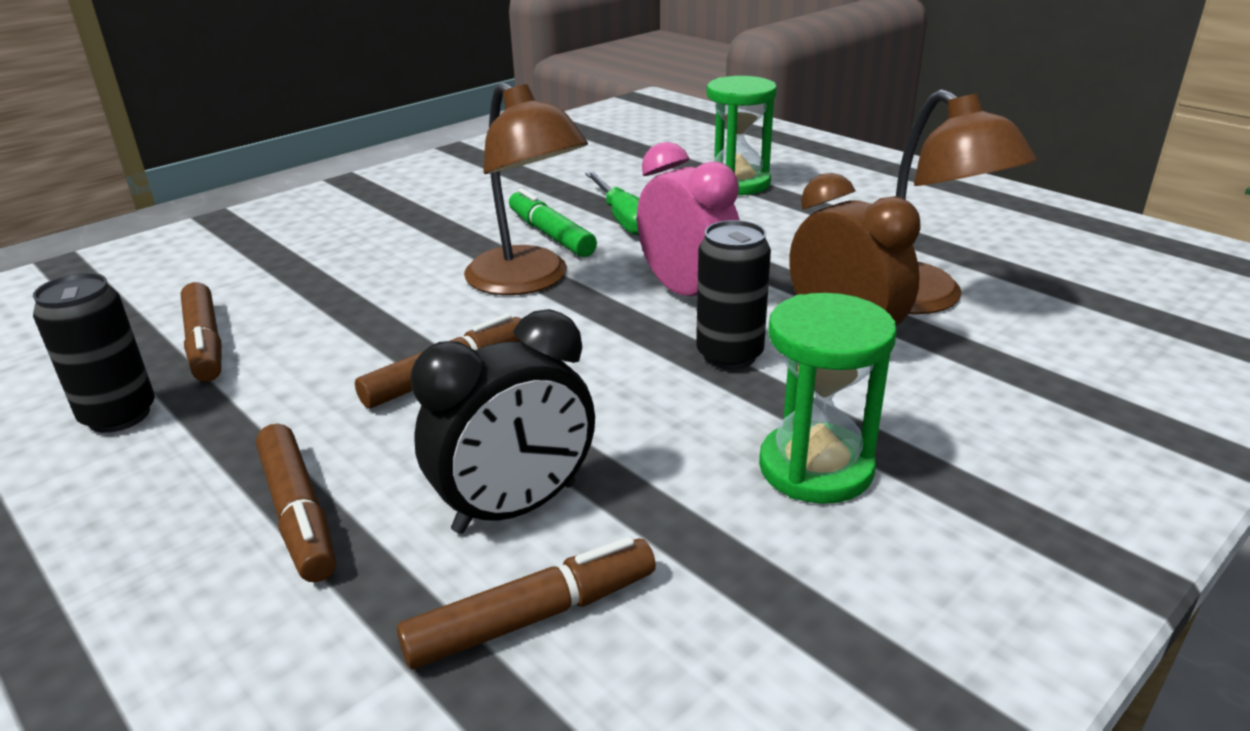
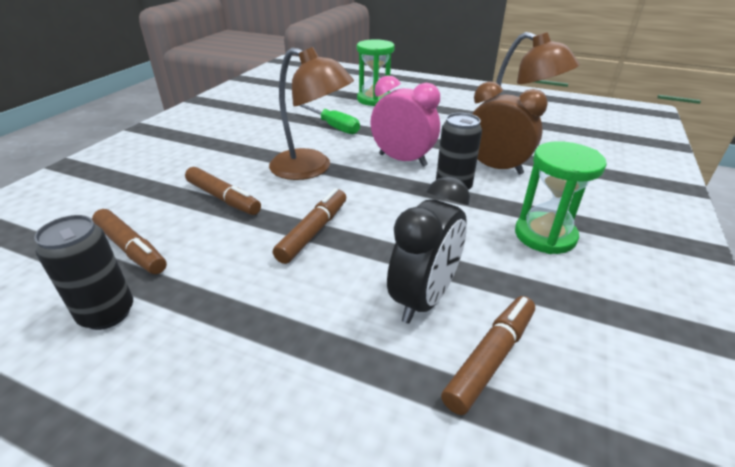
camera: 25 degrees left, 5 degrees up
(299, 513) = (298, 341): brown marker -> brown marker (223, 198)
(551, 235) = (300, 141): green marker -> none

